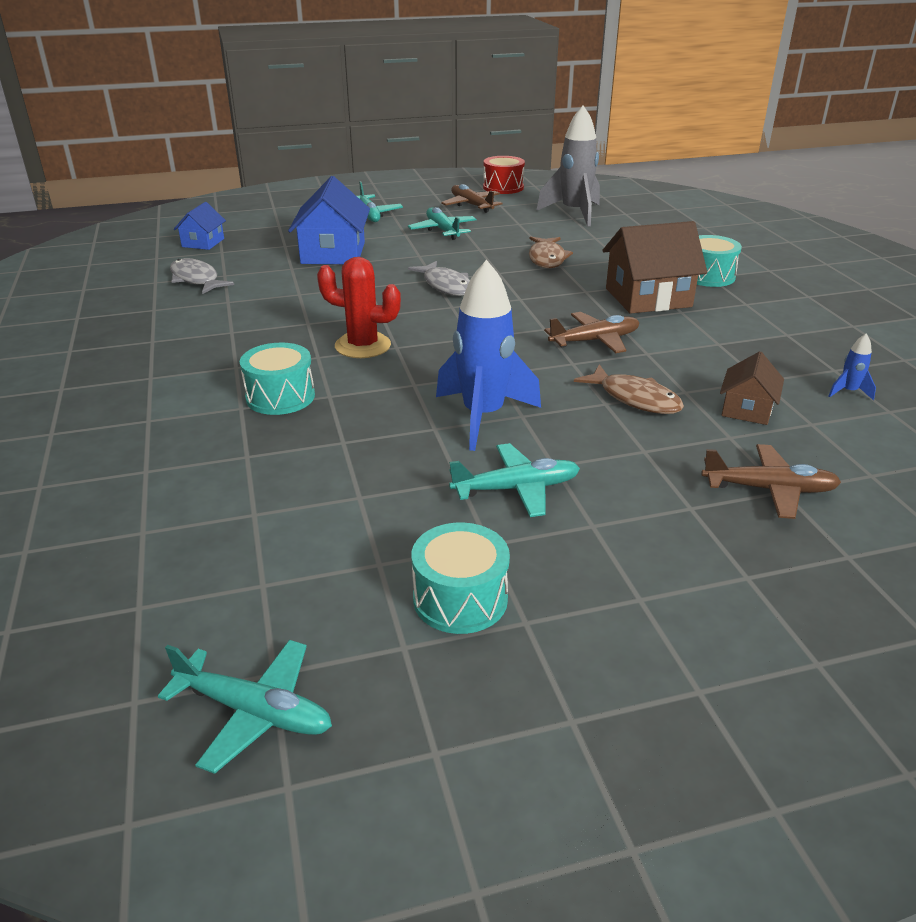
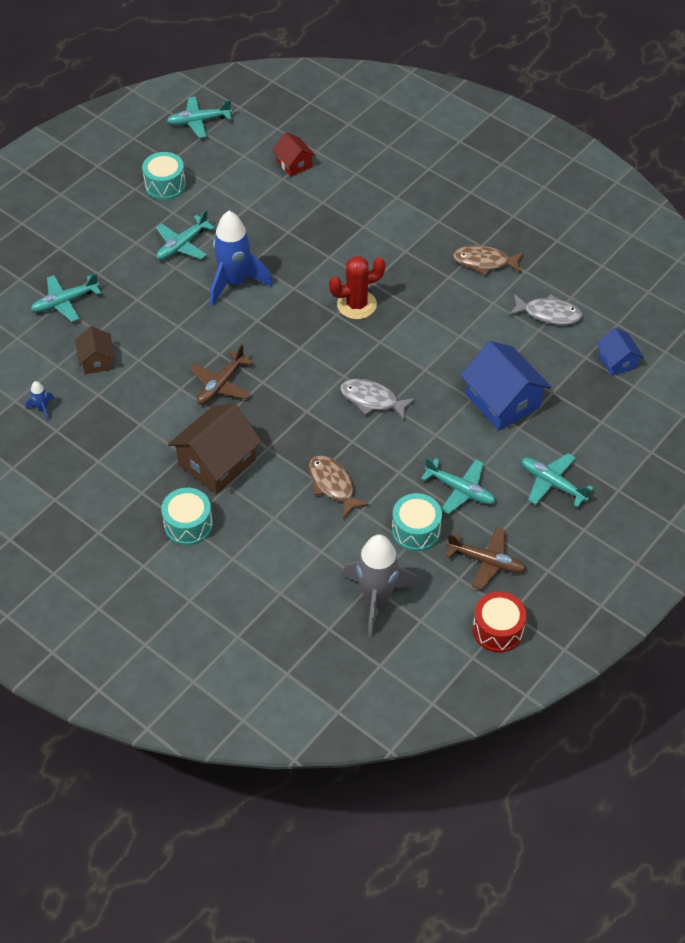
camera: 145 degrees right, 20 degrees up
(205, 527) = (294, 164): none -> red house
(280, 397) = (353, 243): turquoise drum -> turquoise drum (416, 530)
(635, 398) = (163, 338): brown fish -> brown fish (484, 262)
(769, 489) = (65, 302): brown plane -> turquoise plane

